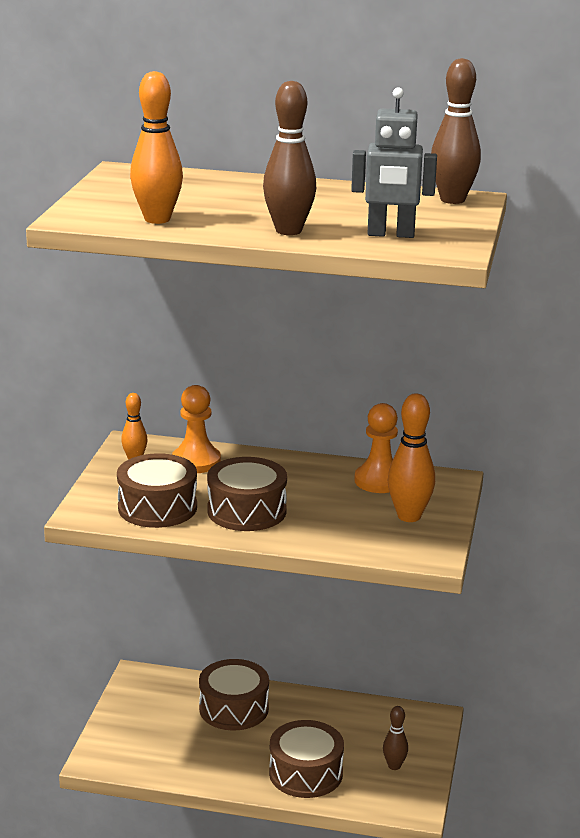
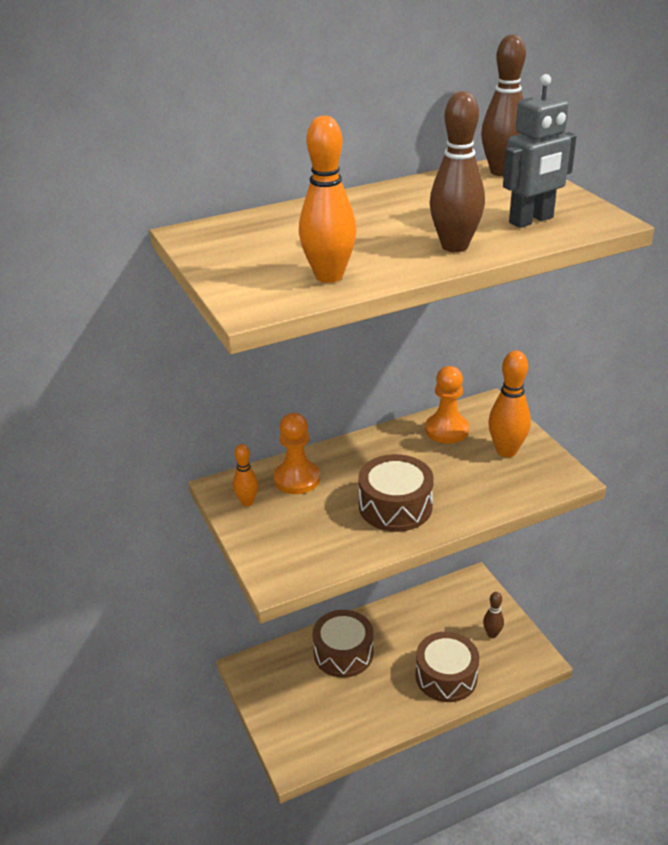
camera: 35 degrees left, 10 degrees up
(157, 507) = (326, 540): brown drum -> none

